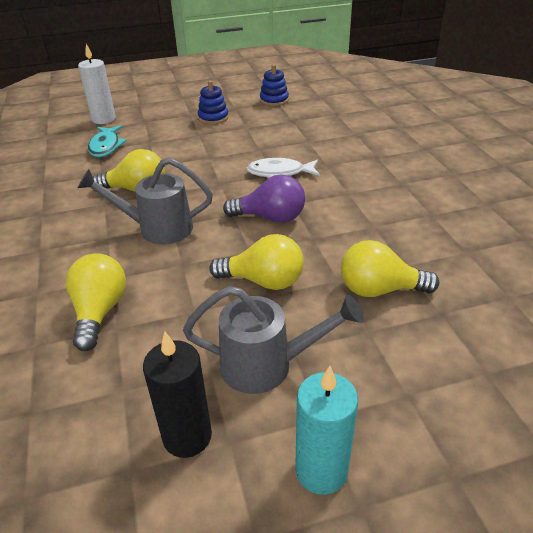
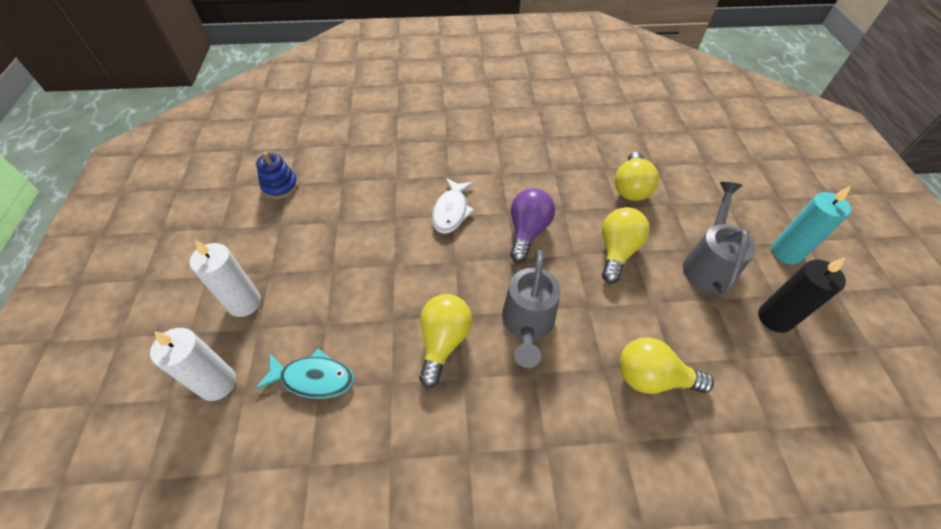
camera: 80 degrees left, 15 degrees up
(163, 113) = (244, 303): none -> white candle
(213, 118) = (293, 249): blue stacking toy -> none

